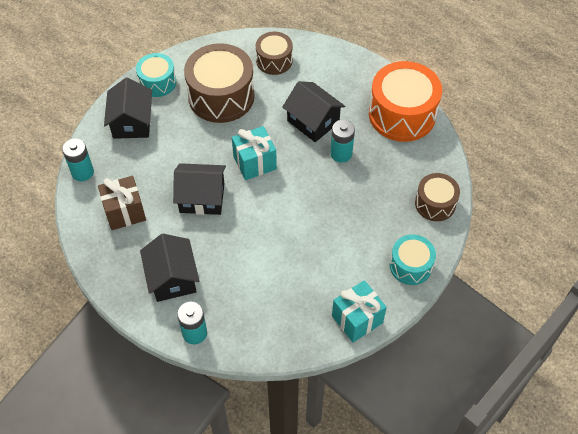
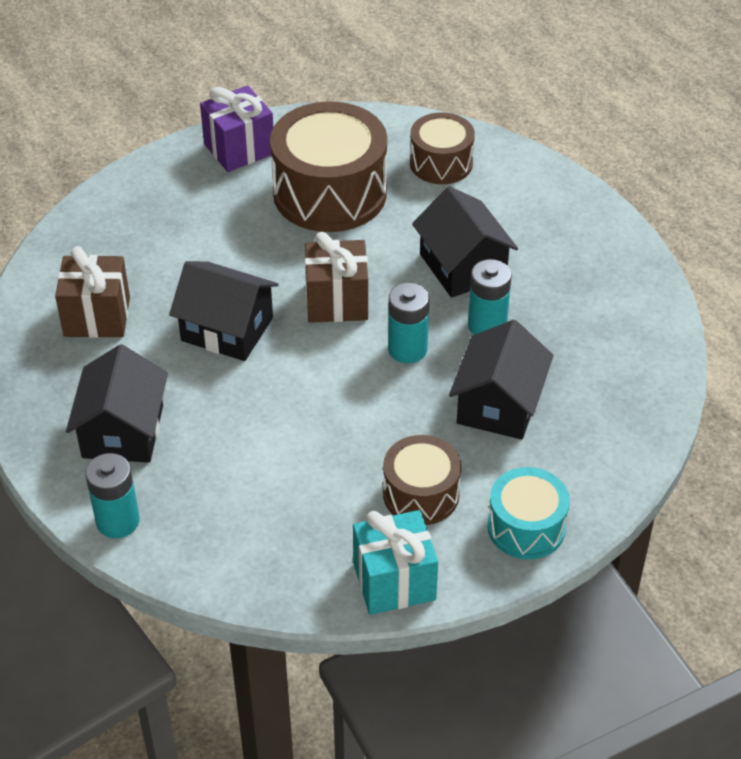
camera: 20 degrees right, 10 degrees down
(82, 172) = (61, 244): turquoise battery -> turquoise battery (407, 349)
(132, 122) = (171, 194): black house -> black house (498, 405)
(157, 82) = (239, 149): turquoise drum -> purple gift
(254, 163) = (337, 301): turquoise gift -> brown gift
(402, 114) = (620, 294): orange drum -> none
(435, 204) = (614, 444): brown drum -> brown drum (421, 494)

